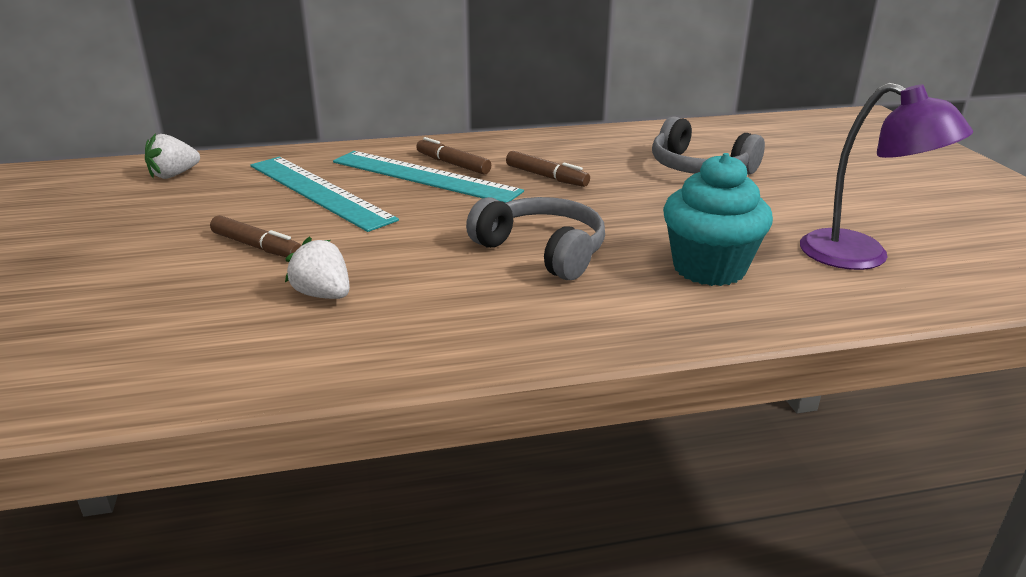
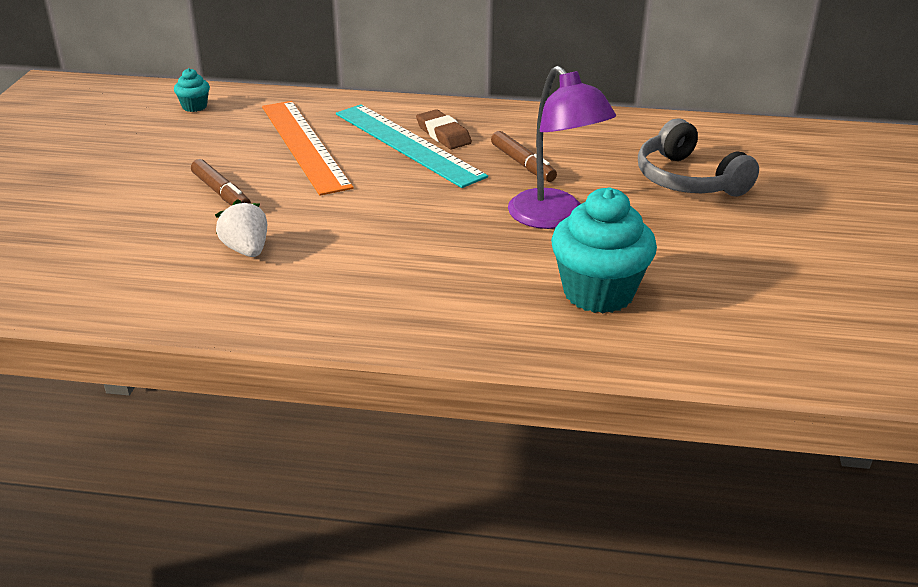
camera: 20 degrees right, 5 degrees up
(174, 175) = (194, 107): white strawberry -> turquoise cupcake
(319, 192) = (304, 145): turquoise ruler -> orange ruler
(453, 164) = (443, 134): brown marker -> brown eraser
(542, 251) = (457, 244): grey headphones -> none
(861, 256) = (765, 311): purple lamp -> purple lamp (555, 218)

